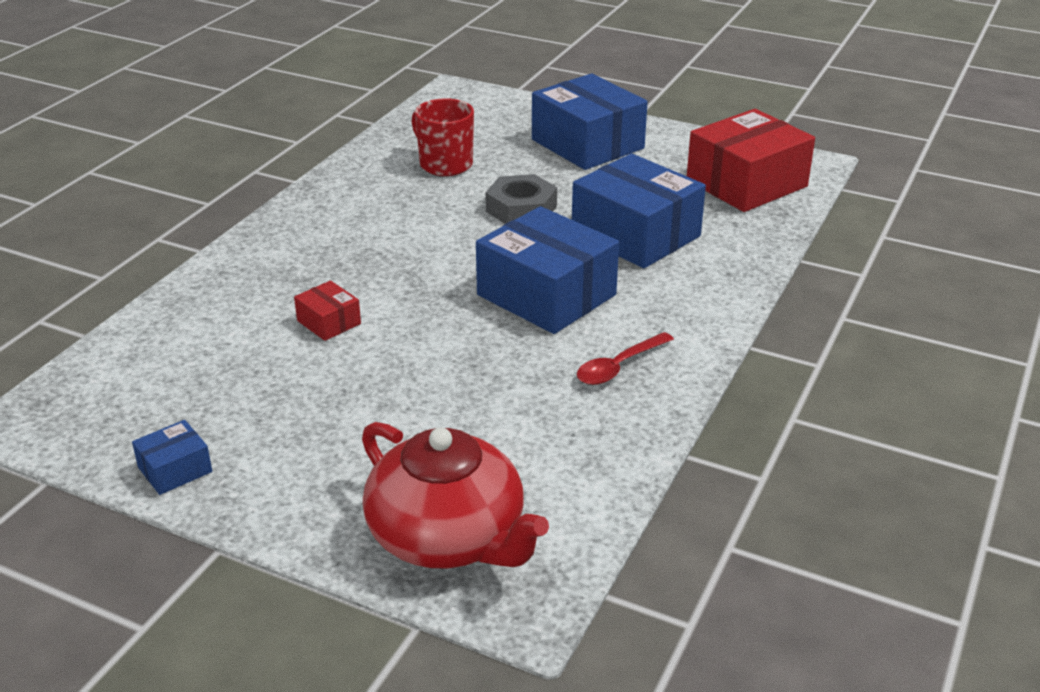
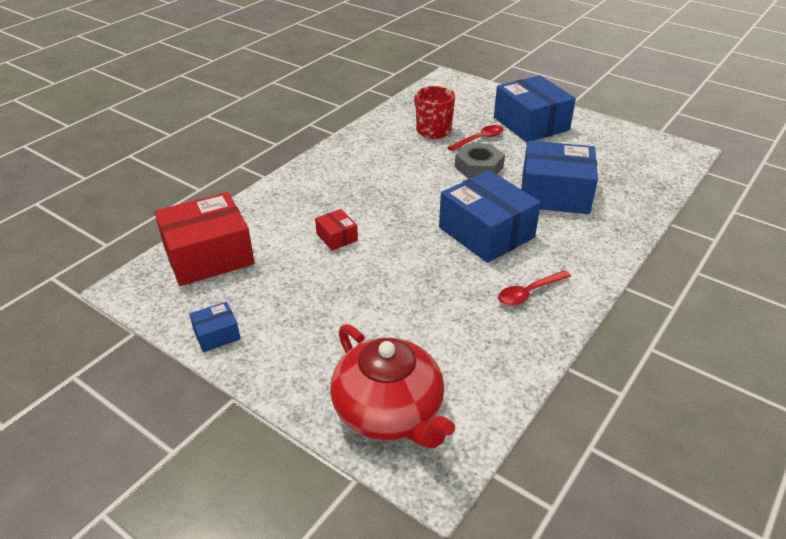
camera: 10 degrees right, 5 degrees up
(516, 171) = (479, 139): none -> red spoon
(635, 235) = (555, 194): blue box -> blue box turned 45 degrees counterclockwise
(746, 183) = (638, 162): red box -> red box (208, 255)

